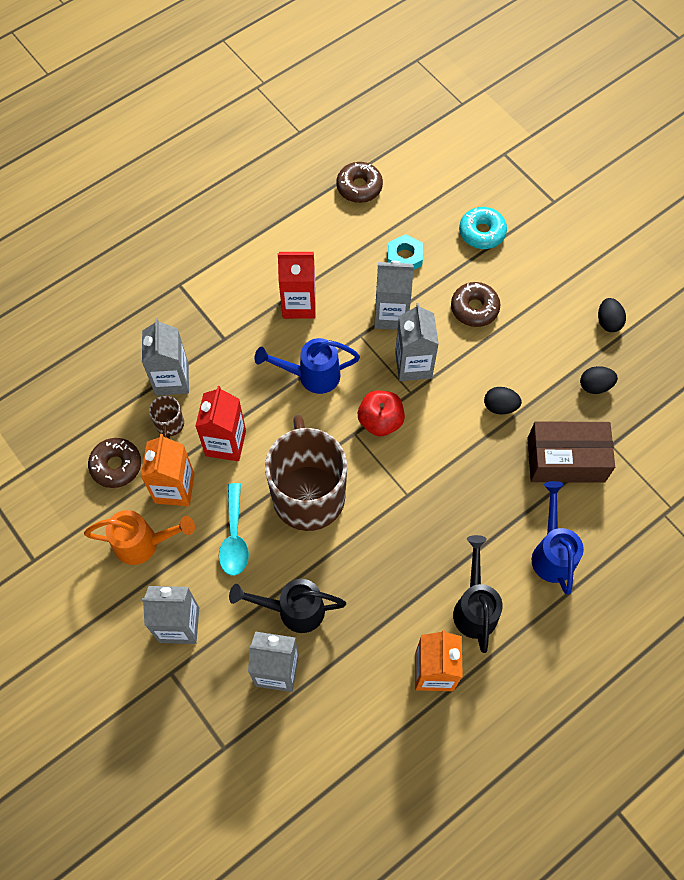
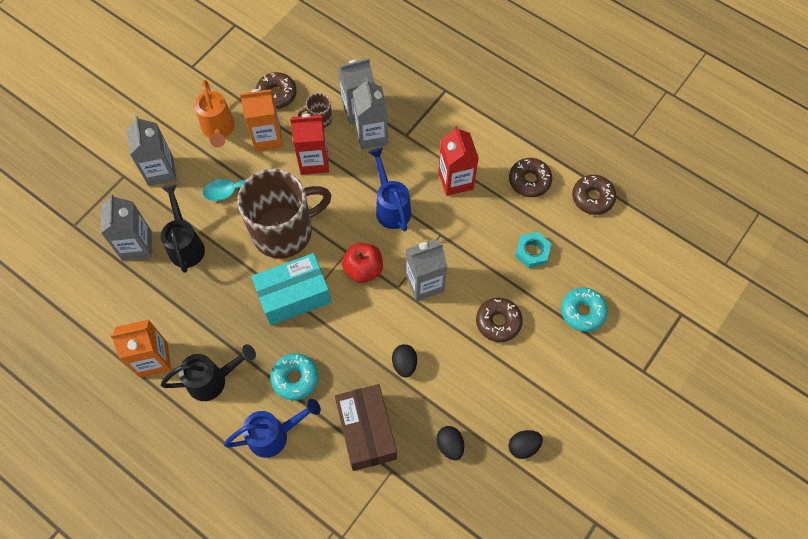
camera: 75 degrees right, 0 degrees up
(321, 236) = (529, 181): none -> brown donut
(391, 315) = (468, 254): grey carton -> grey carton (372, 135)
(393, 500) = (294, 295): none -> turquoise box
(492, 518) = (295, 378): none -> turquoise donut

